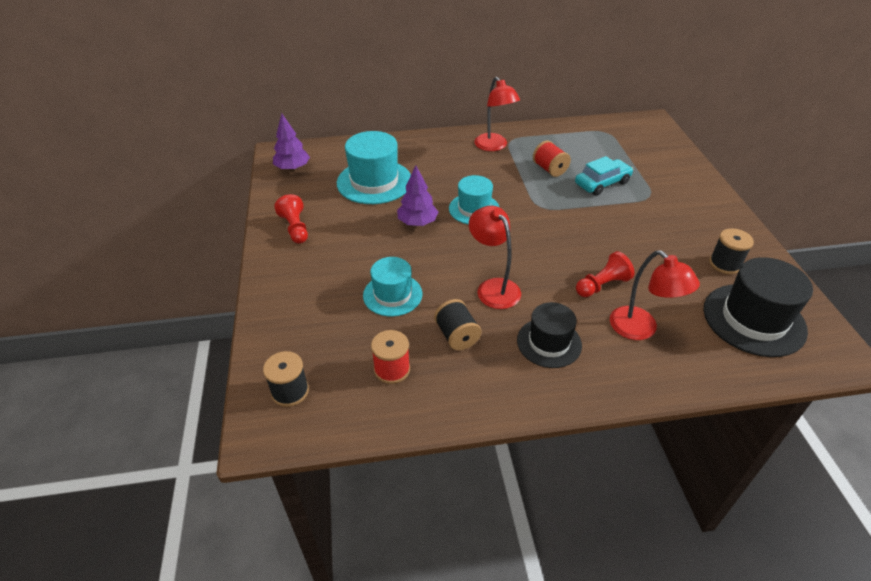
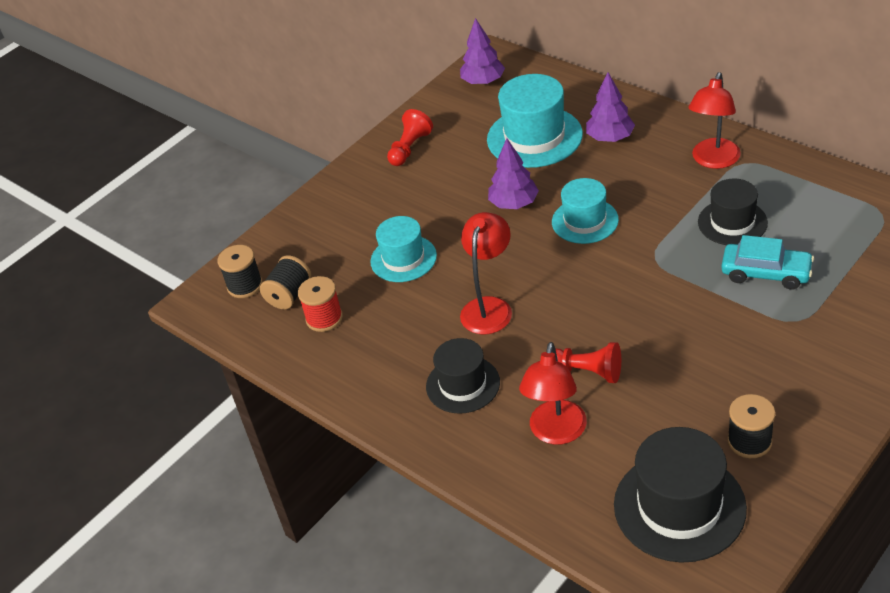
camera: 55 degrees right, 0 degrees up
(421, 161) = (610, 138): none -> purple tree
(457, 336) = (403, 326): black spool -> black spool (289, 295)
(549, 169) = (732, 222): red spool -> black hat

